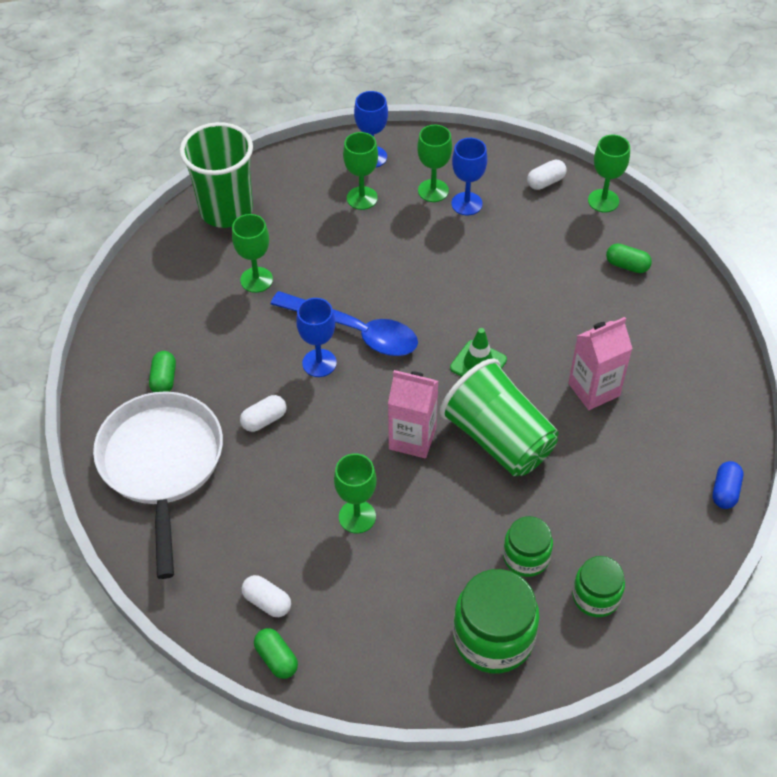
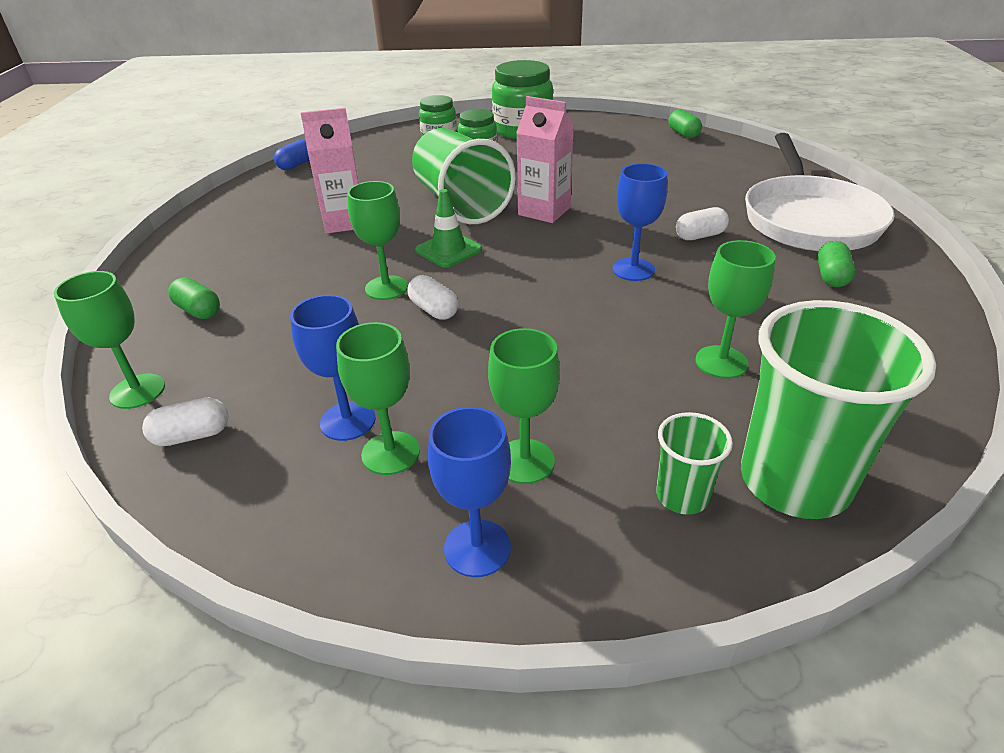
camera: 165 degrees left, 15 degrees down
(267, 602) = (691, 152): white capsule -> white capsule (434, 310)
(281, 194) = (682, 496): none -> green cup
(354, 331) = (583, 291): blue spoon -> none
(357, 517) = (610, 178): green goblet -> green goblet (386, 288)

